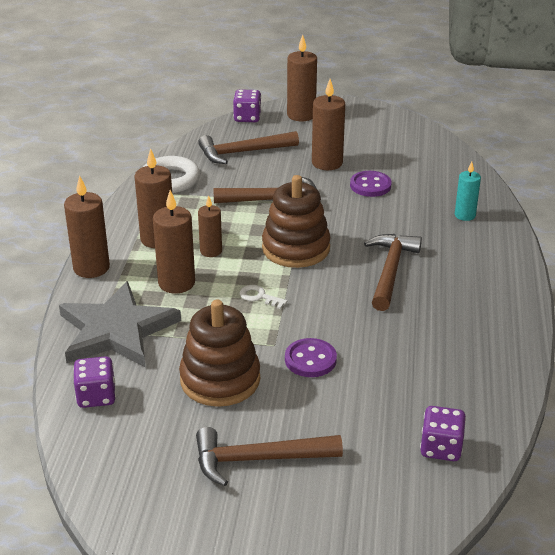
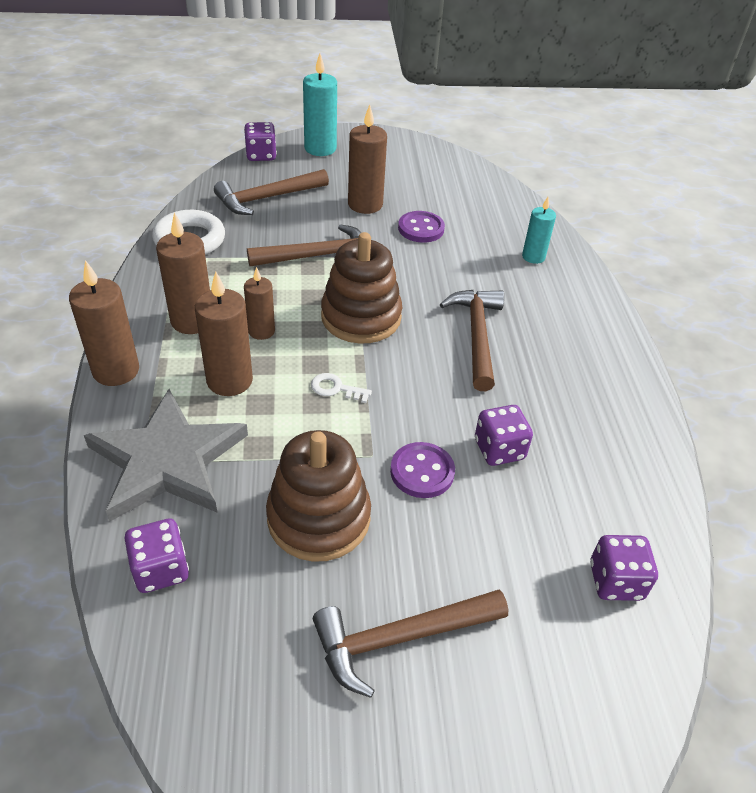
camera: 15 degrees left, 10 degrees up
(301, 115) = (320, 148): brown candle -> turquoise candle
(379, 352) = (499, 449): none -> purple dice

